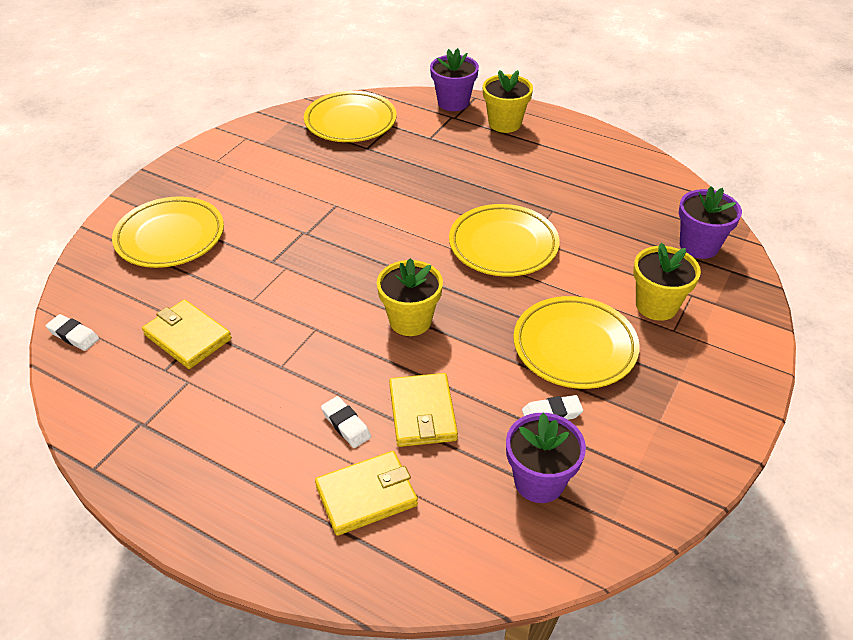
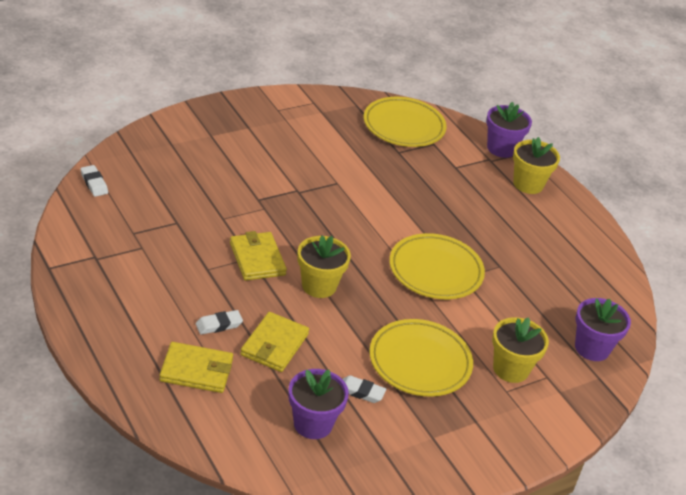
camera: 25 degrees right, 5 degrees down
(170, 237) = (203, 149): yellow plate -> none
(187, 337) = (163, 220): yellow wallet -> yellow wallet (257, 259)
(346, 425) = (219, 325): white eraser -> white eraser turned 75 degrees clockwise

